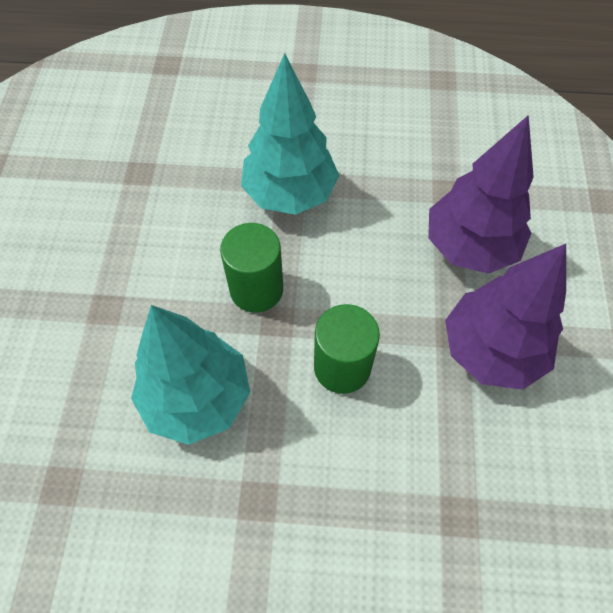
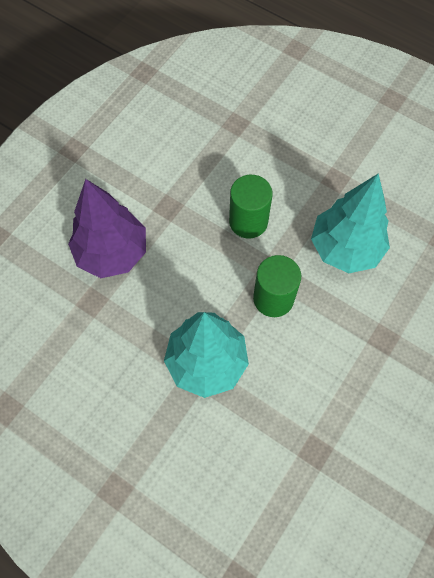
camera: 150 degrees left, 5 degrees up
(491, 350) = (154, 186): purple tree -> none

